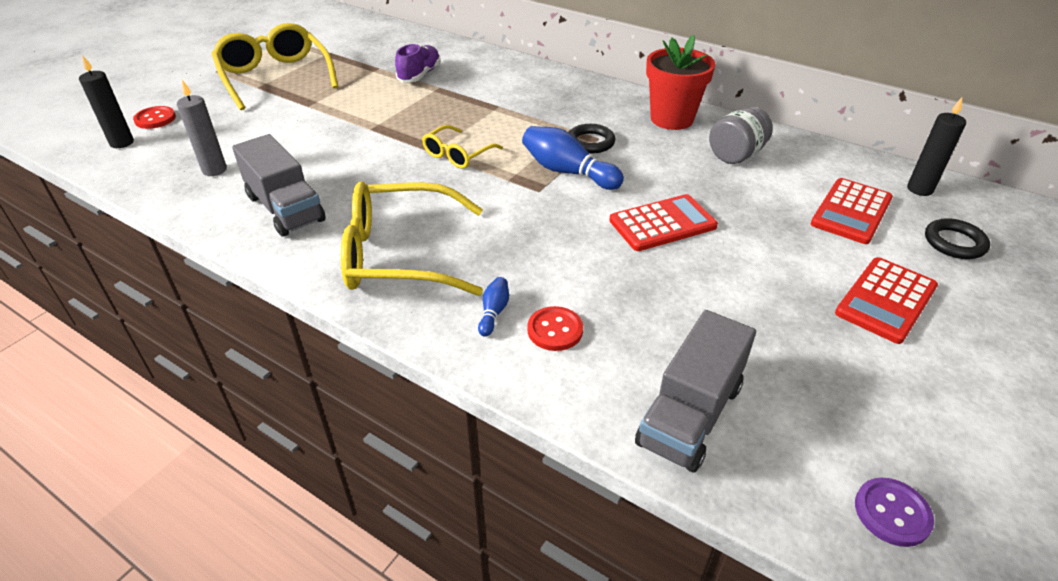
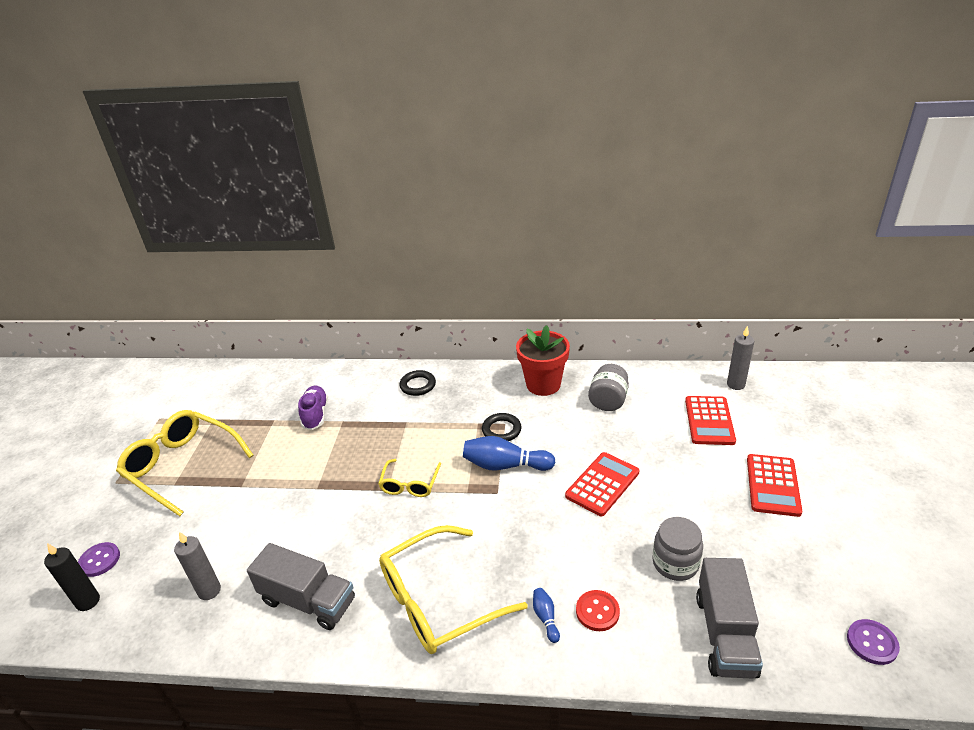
camera: 25 degrees left, 5 degrees down
(155, 119) = (99, 560): red button -> purple button
(687, 324) = (675, 563): none -> grey jar
(919, 189) = (735, 384): black candle -> grey candle
(954, 243) = (780, 421): black ring -> black ring (418, 385)

